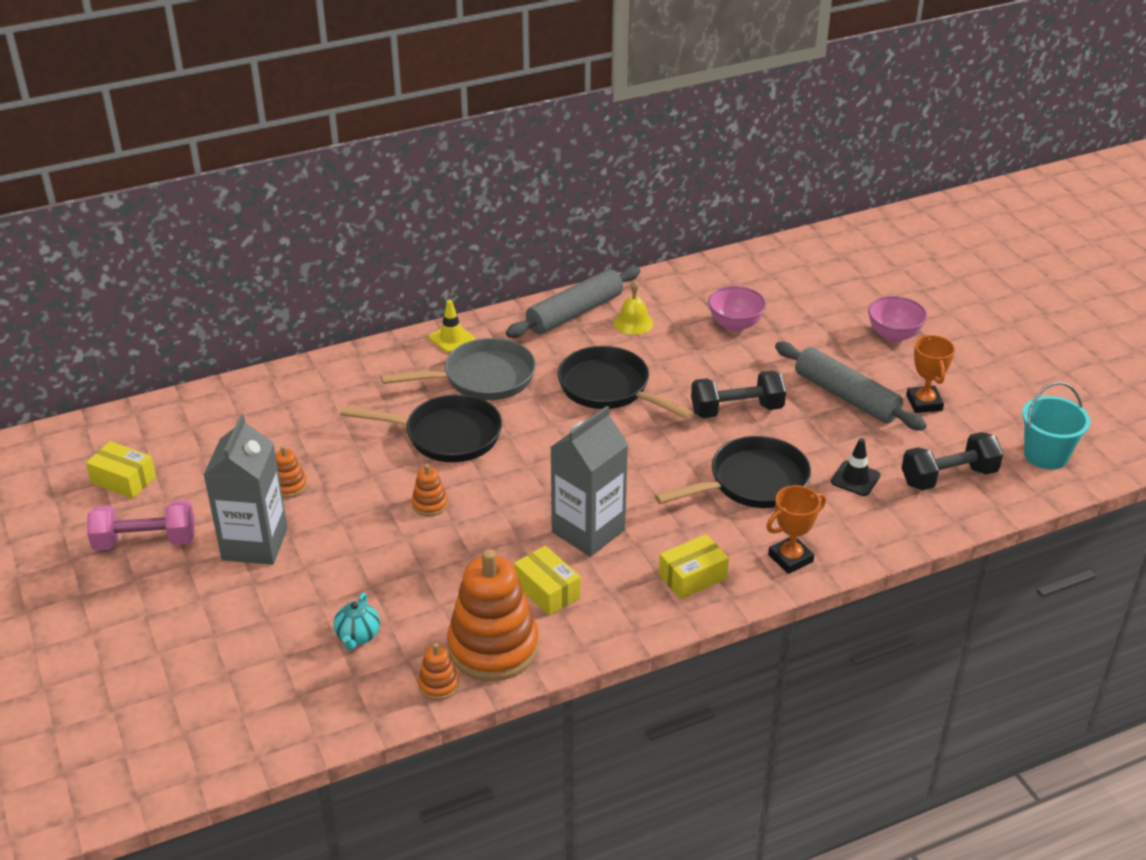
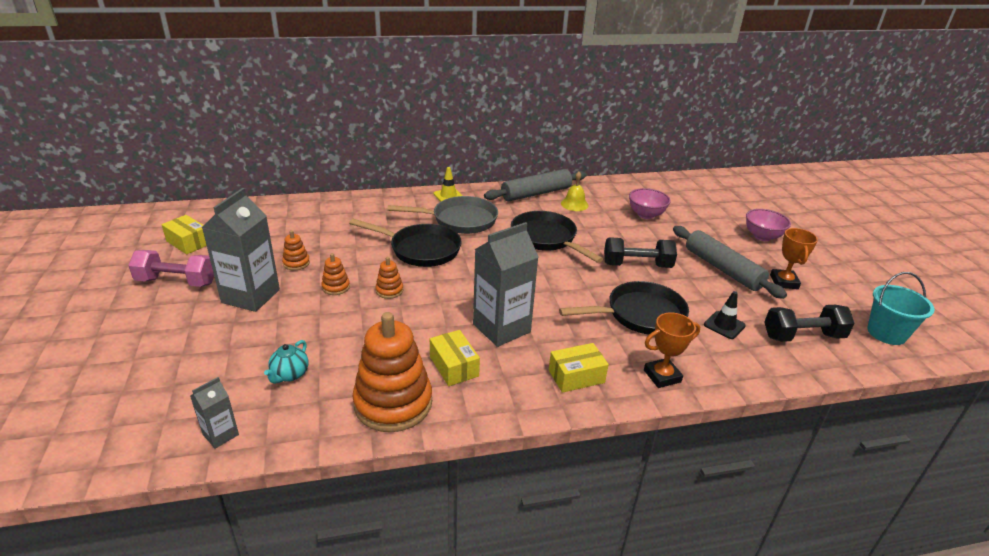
camera: 10 degrees right, 5 degrees down
(315, 718) = (220, 434): none -> grey carton
(438, 685) = (335, 426): orange stacking toy -> orange stacking toy (336, 287)

